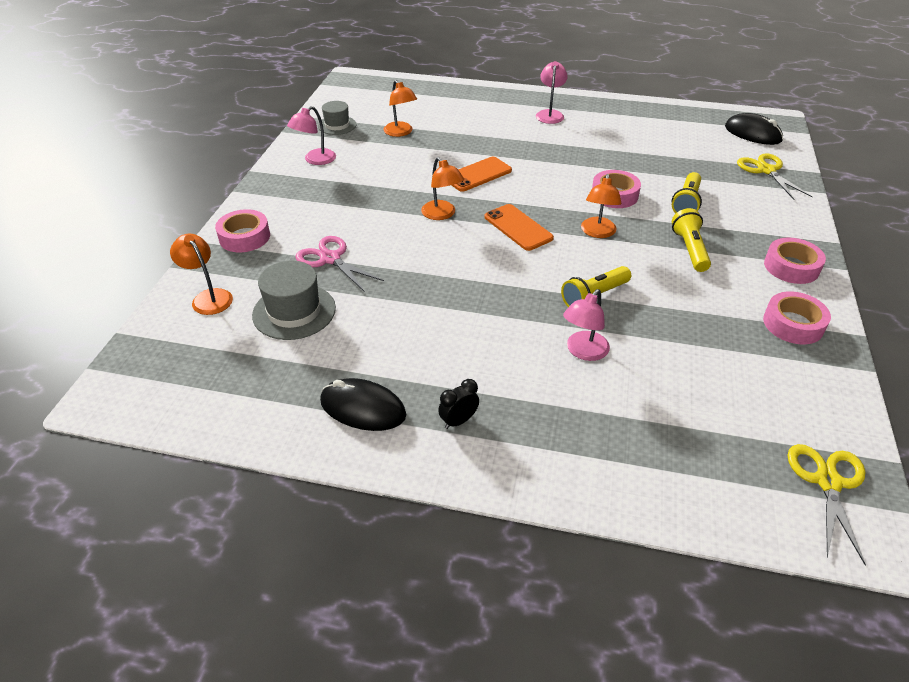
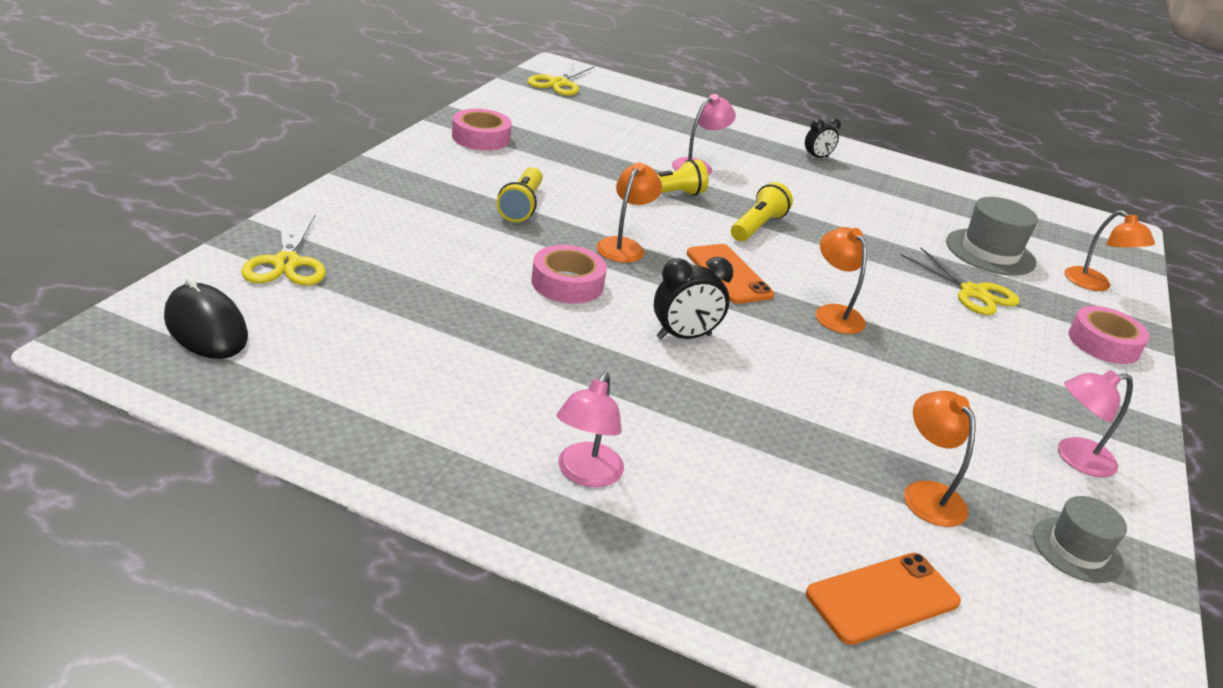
camera: 175 degrees left, 10 degrees down
(315, 160) = (1075, 458): pink lamp -> pink lamp turned 150 degrees counterclockwise
(330, 259) = (973, 293): pink scissors -> yellow scissors
(363, 408) = (896, 179): black mouse -> none
(478, 174) = (774, 363): orange phone -> orange phone (883, 598)
(532, 178) = (684, 337): none -> black clock
(686, 203) = (470, 250): yellow flashlight -> yellow flashlight (757, 226)
(791, 267) = (421, 168): pink tape -> none

